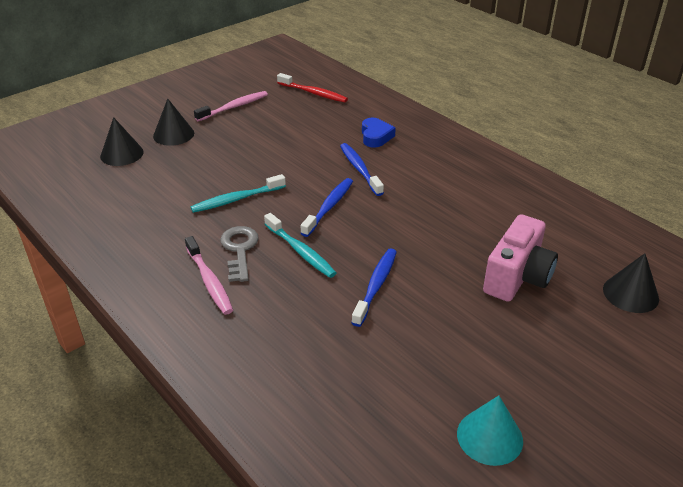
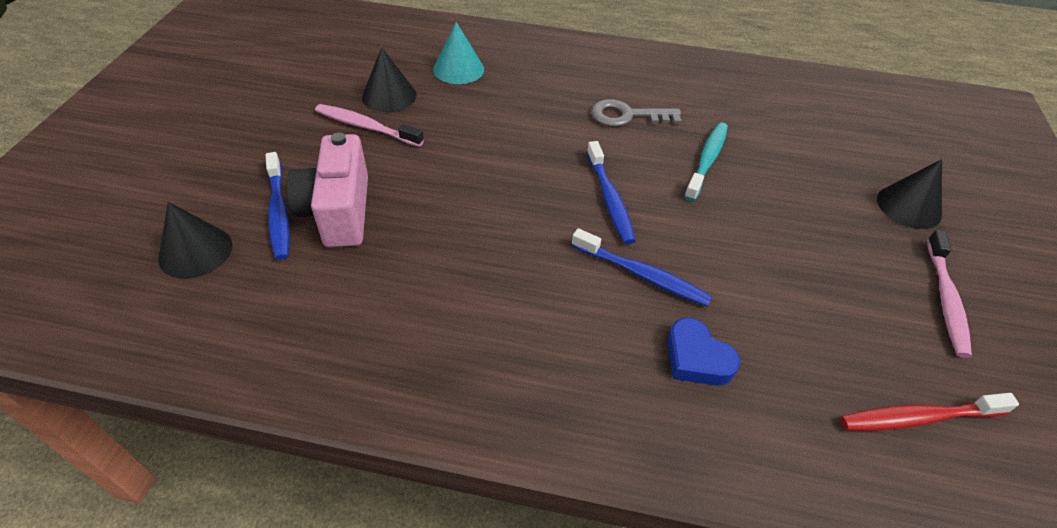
camera: 140 degrees right, 10 degrees up
(122, 154) = (896, 153): black cone -> black cone (389, 96)
(209, 280) = (613, 84): pink toothbrush -> pink toothbrush (367, 127)
(239, 250) = (627, 116): grey key -> grey key turned 135 degrees clockwise
(300, 251) = (576, 139): turquoise toothbrush -> none
(375, 286) = (474, 139): blue toothbrush -> blue toothbrush (279, 212)
(489, 437) = (304, 78): turquoise cone -> turquoise cone (458, 69)

